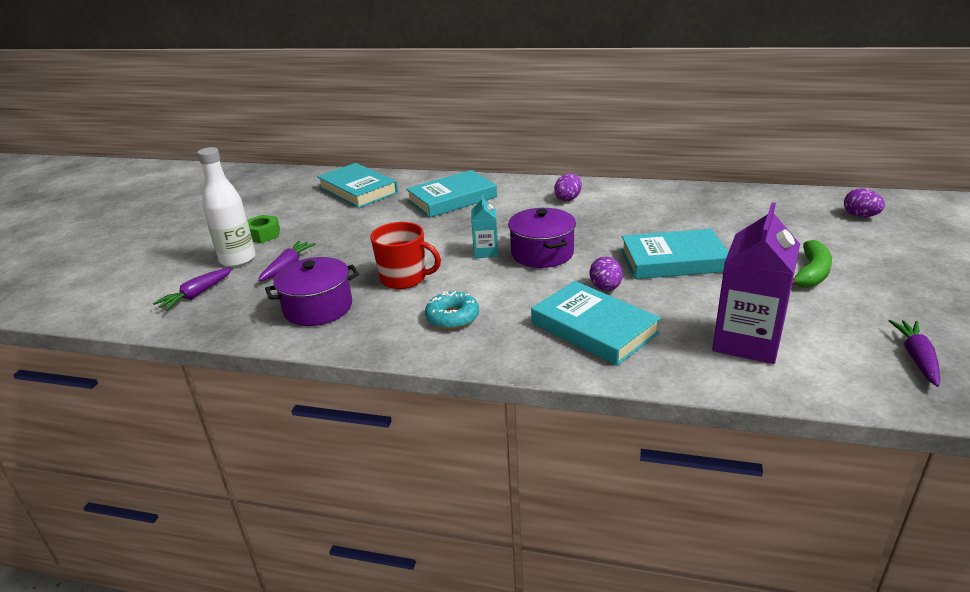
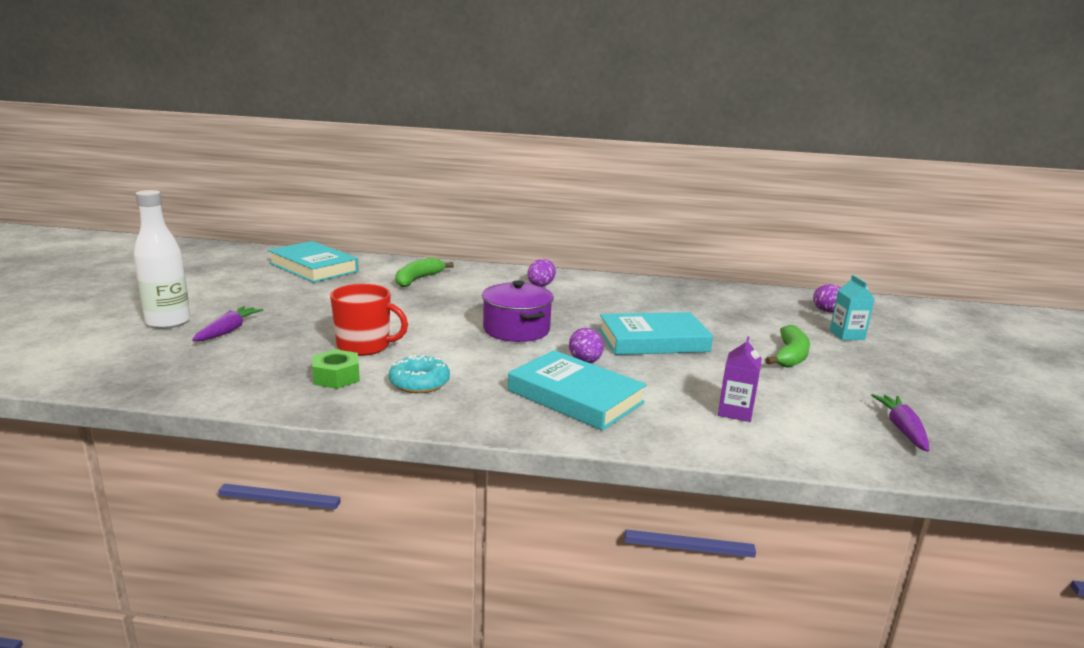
camera: 10 degrees left, 10 degrees down
(196, 295) = (113, 354): purple carrot -> none
(263, 235) = (201, 301): green nut -> green nut (336, 377)
(318, 308) = (263, 370): purple pot -> none
(452, 199) = (418, 279): turquoise book -> green banana
(486, 252) = (455, 326): turquoise carton -> turquoise carton (847, 335)
(747, 341) = (735, 412): purple carton -> purple carton, size x0.52

